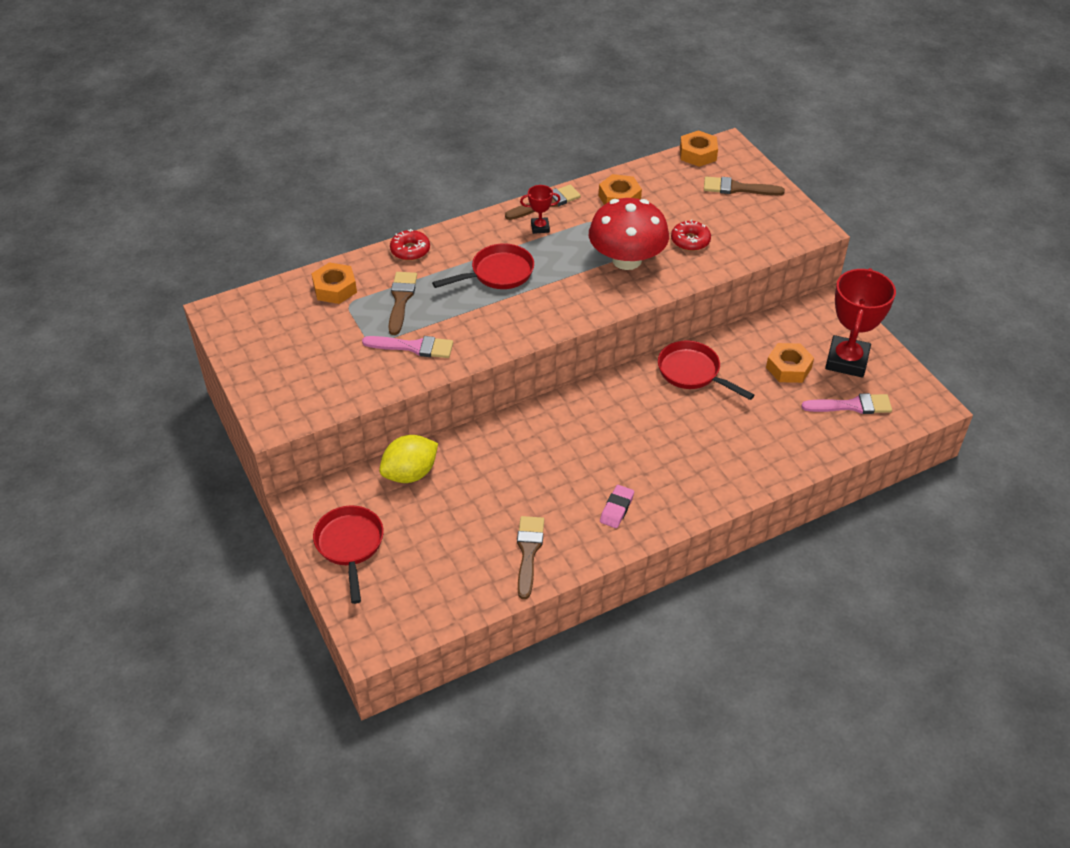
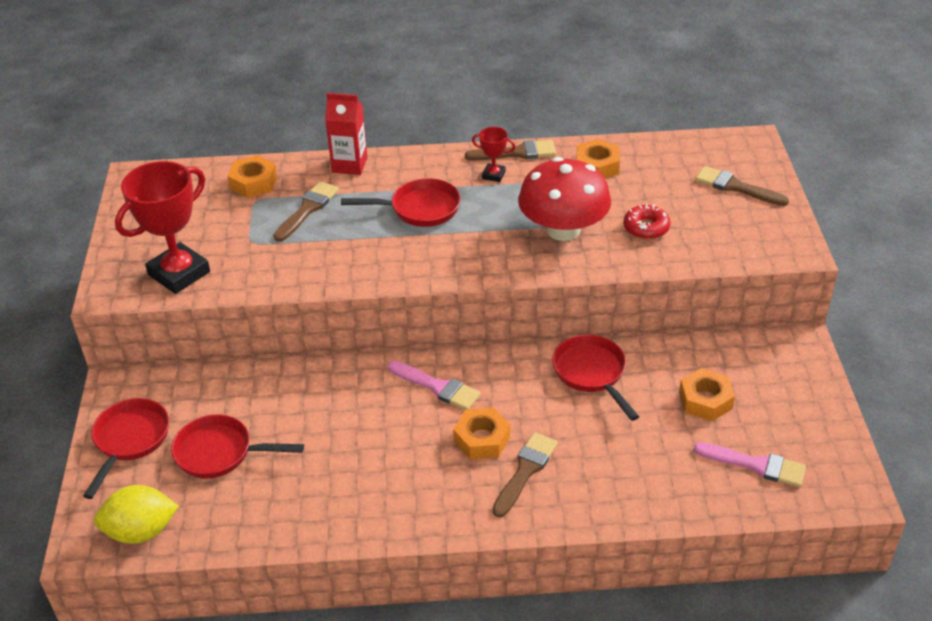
camera: 25 degrees right, 5 degrees down
(410, 250) = (349, 165): red donut -> red carton
(410, 473) = (234, 388): yellow lemon -> yellow lemon (141, 531)
(413, 347) = (287, 258): pink brush -> pink brush (437, 387)
(436, 530) = (220, 453): none -> red pan
(528, 552) = (295, 507): brown brush -> brown brush (525, 471)
(616, 509) = (416, 493): pink eraser -> none
(698, 154) = (713, 142): orange nut -> orange nut (482, 439)
(846, 361) = (780, 412): red trophy -> red trophy (179, 273)

